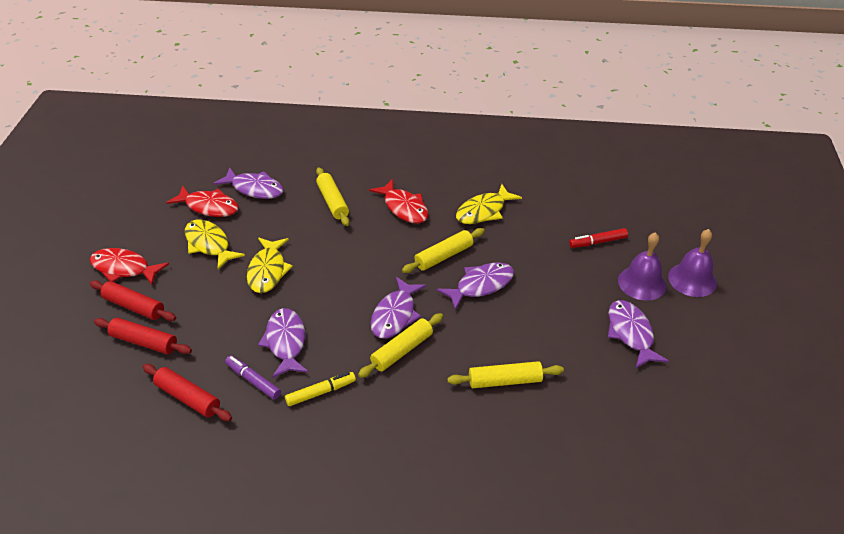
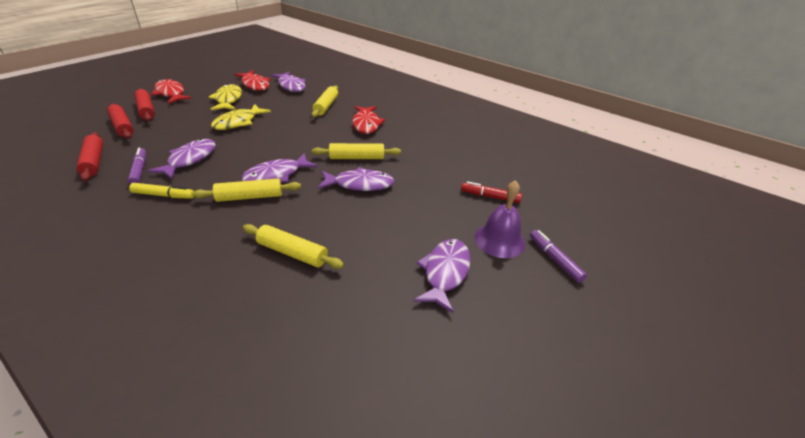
camera: 30 degrees right, 5 degrees down
(483, 211) = (419, 145): yellow fish -> none
(692, 279) = (554, 259): purple bell -> purple marker

